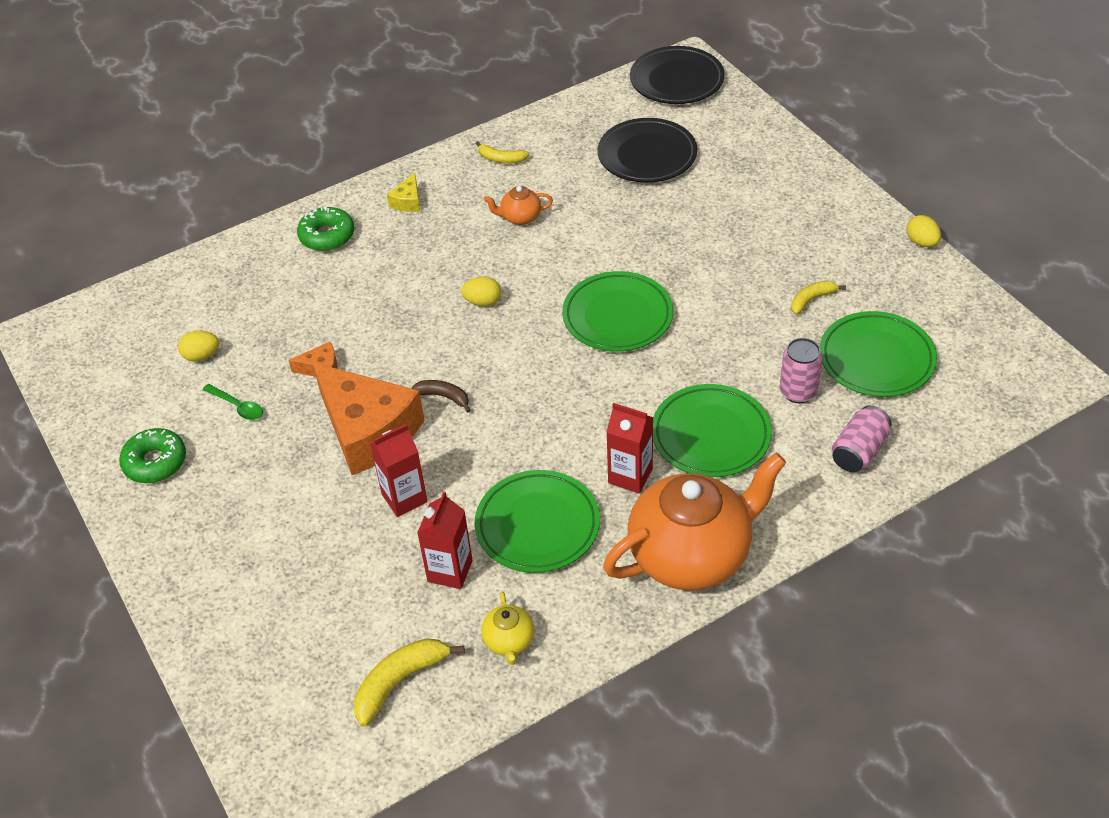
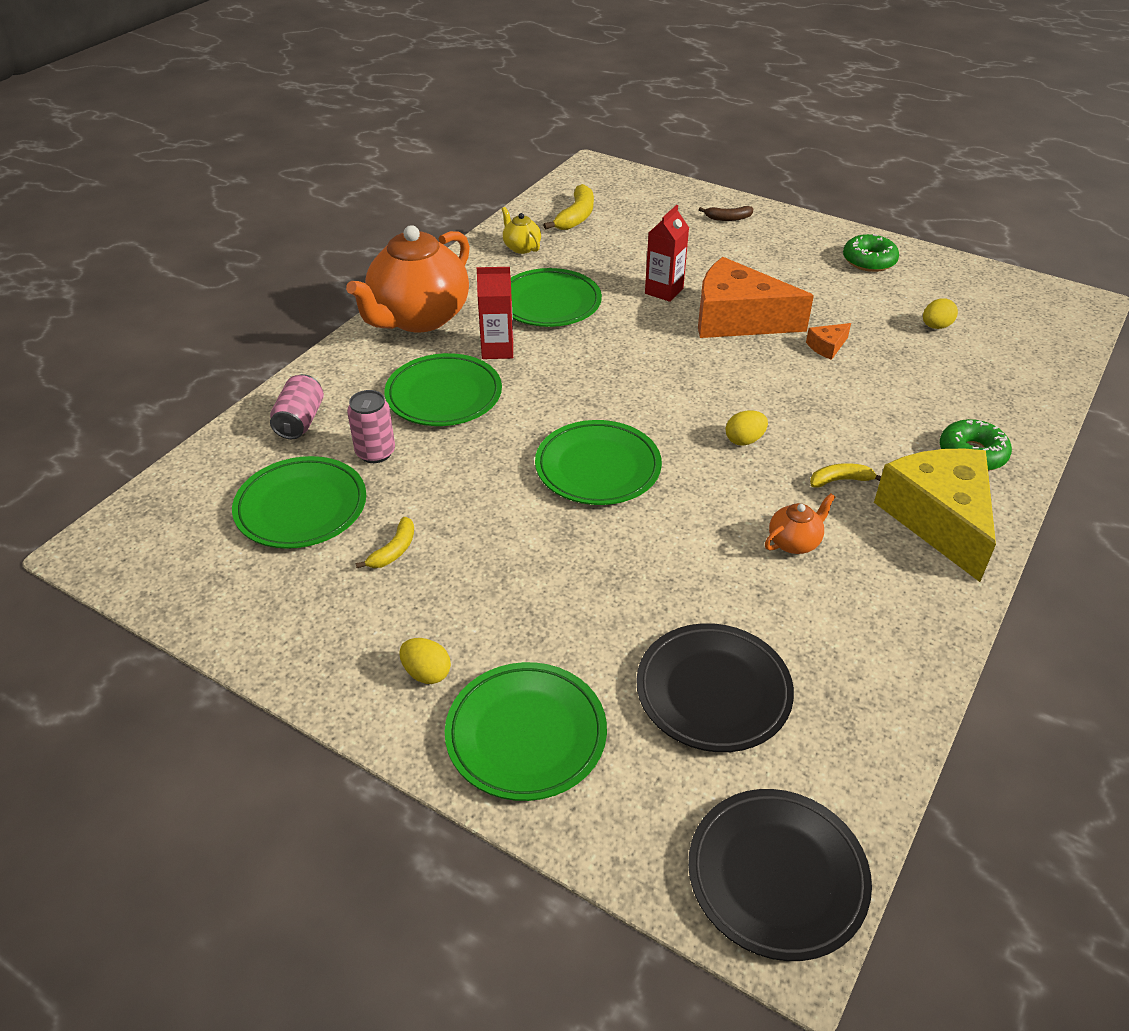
camera: 150 degrees right, 5 degrees down
(238, 406) = (858, 305): green spoon -> none
(408, 201) = (939, 519): yellow cheese -> yellow cheese, size x2.47
(444, 397) = (700, 357): brown banana -> brown banana (728, 218)
(450, 571) = (592, 266): red carton -> none
(501, 159) = (896, 615): yellow banana -> yellow banana (840, 480)
(771, 167) = (526, 735): none -> green plate
(921, 242) = (271, 675): yellow egg -> yellow egg (426, 673)

